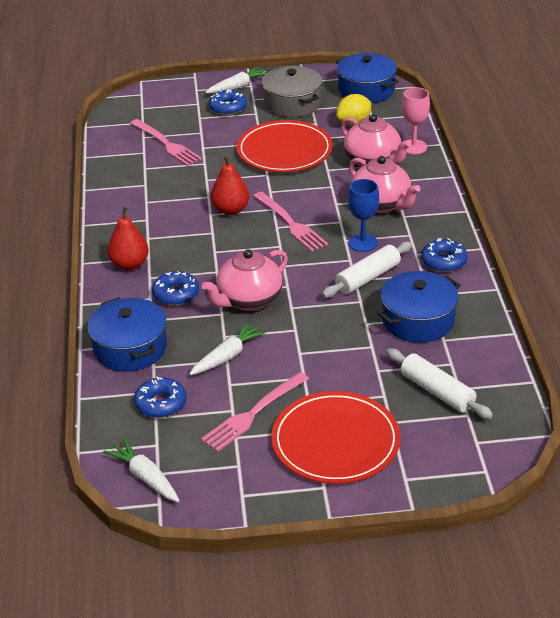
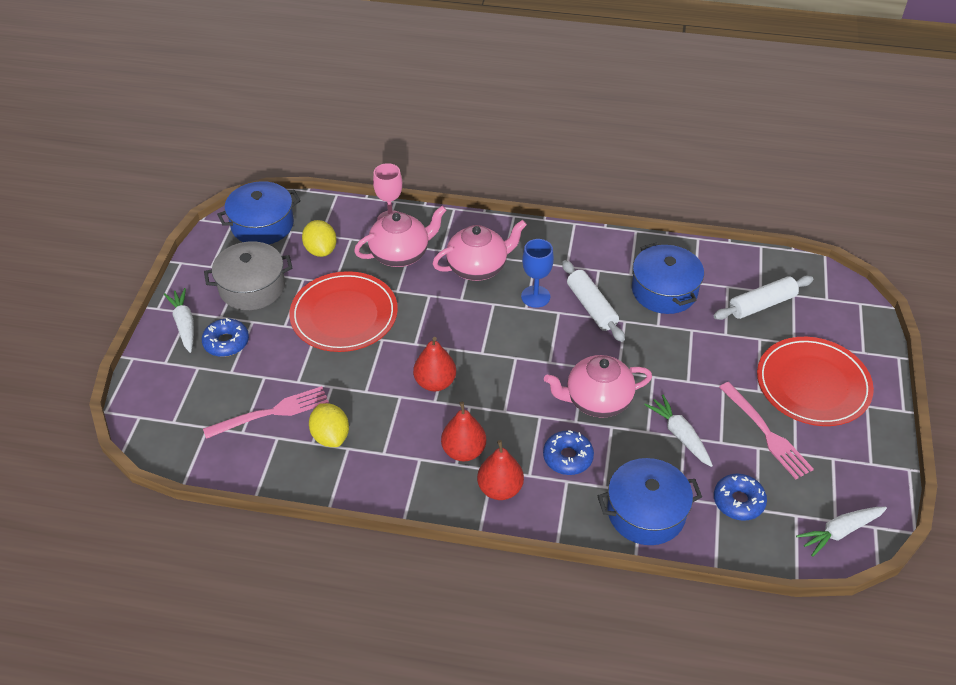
camera: 75 degrees left, 10 degrees up
(153, 174) = (330, 436): none -> yellow lemon
(162, 239) = (464, 451): none -> red pear
(249, 300) = (597, 400): pink teapot -> pink teapot turned 105 degrees clockwise
(291, 224) = (481, 340): pink fork -> none
(443, 261) = (585, 251): blue donut -> none

